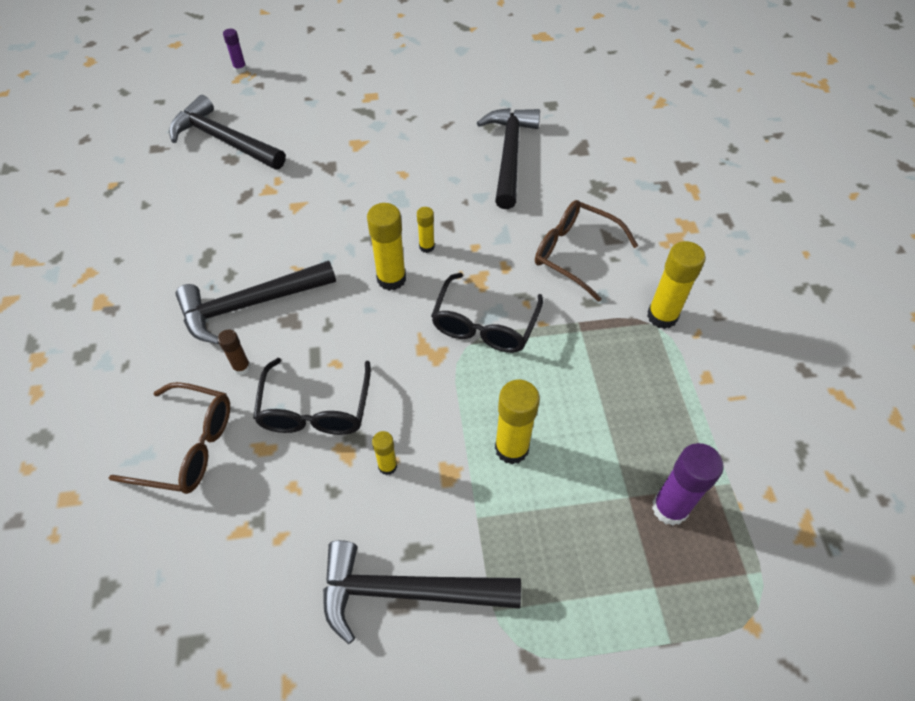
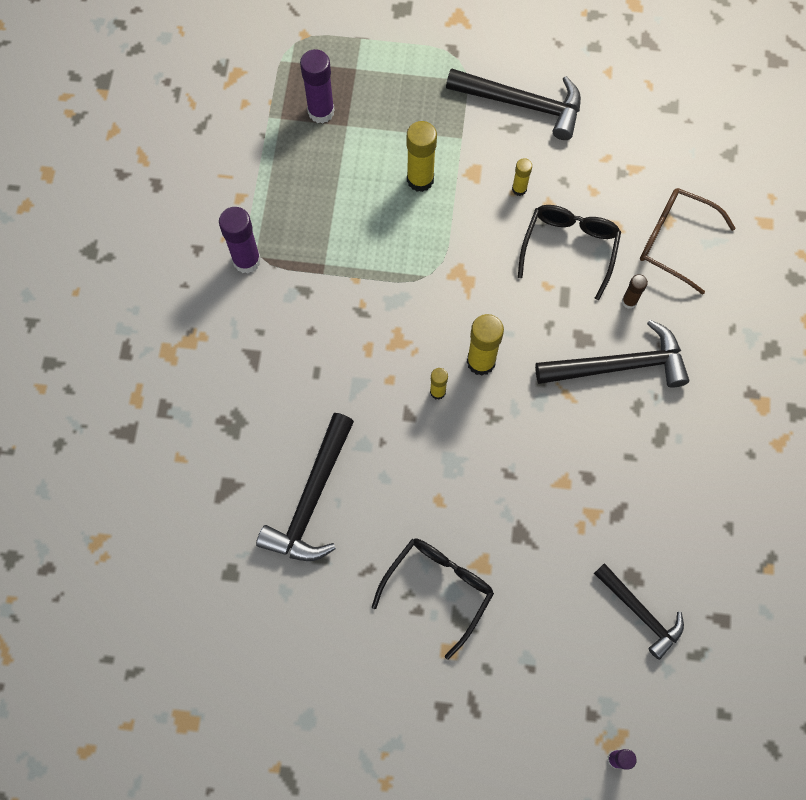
camera: 165 degrees left, 15 degrees up
(224, 140) = (640, 612): black hammer -> black hammer, size x0.66
(484, 324) = (407, 291): black glasses -> black glasses (438, 589)
(575, 254) = (295, 347): brown glasses -> none
(662, 316) = (247, 260): yellow glue stick -> purple glue stick

